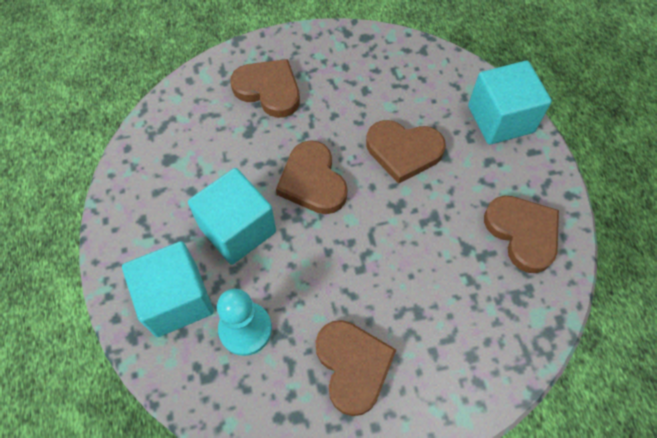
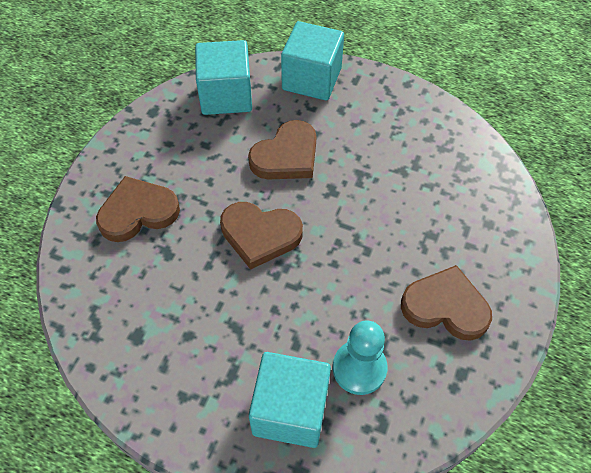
camera: 55 degrees left, 5 degrees down
(237, 229) = (259, 319): turquoise cube -> turquoise cube (226, 95)
(522, 233) = (416, 130): brown heart -> none

